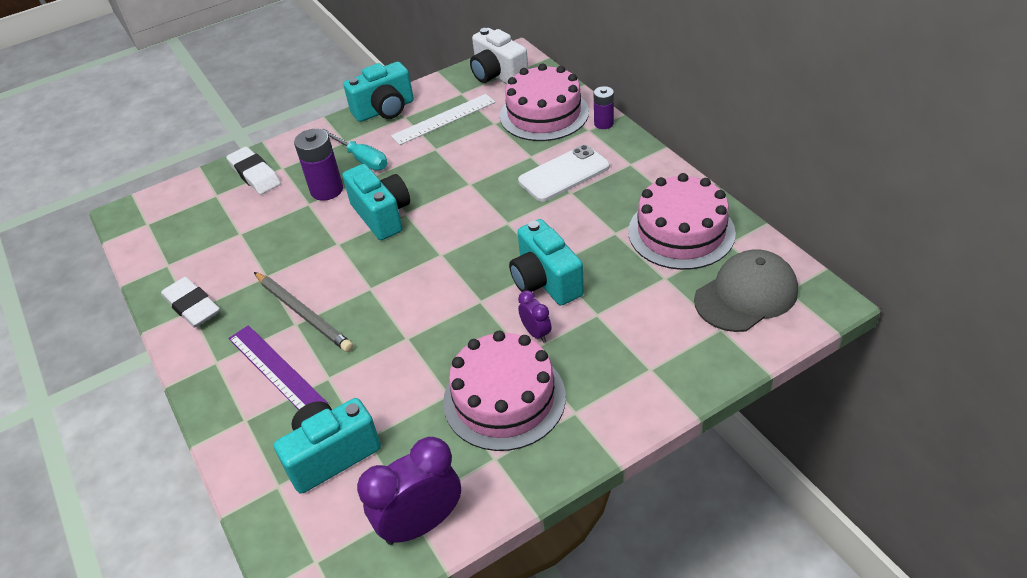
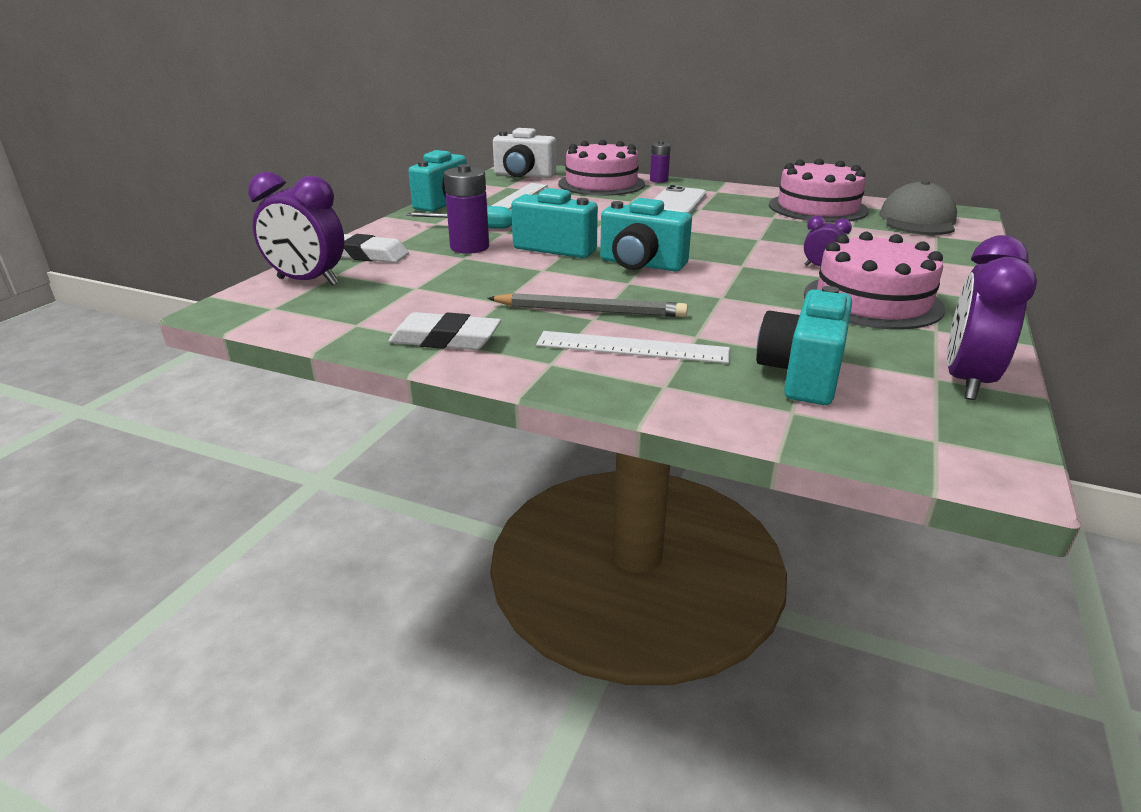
camera: 40 degrees left, 15 degrees down
(191, 198) = (307, 281): none -> purple clock
(276, 370) = (632, 347): purple ruler -> white ruler
(545, 281) = (772, 245): turquoise camera -> turquoise camera (641, 264)

